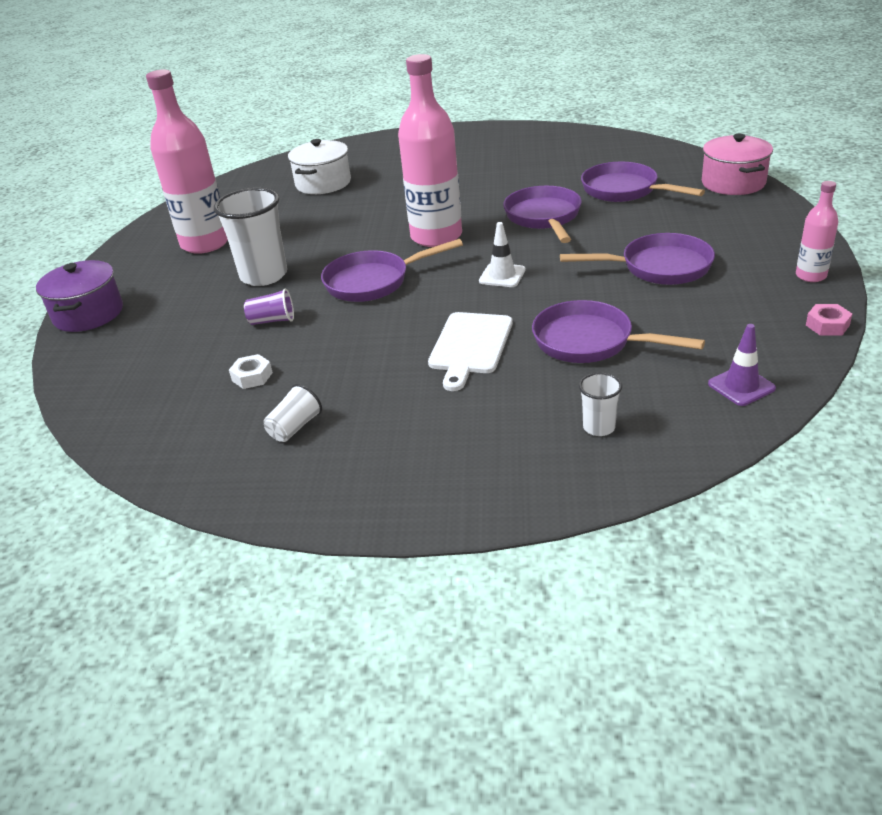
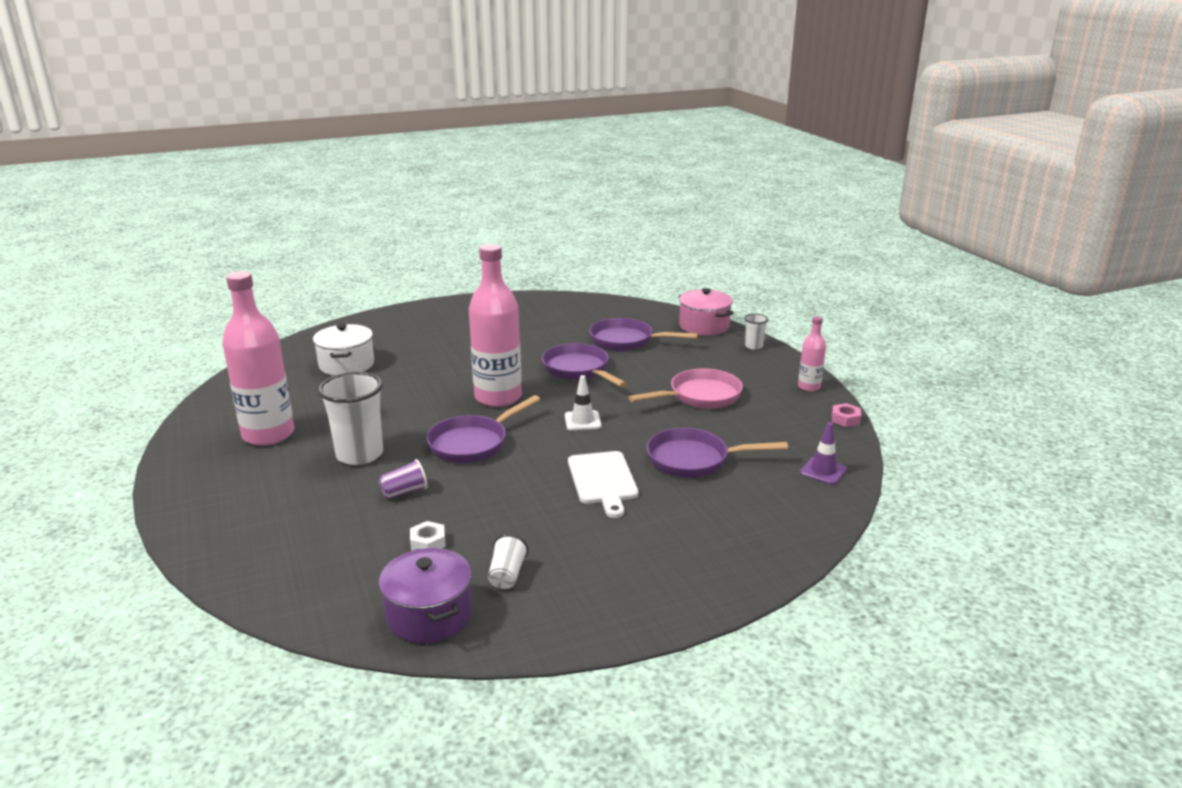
camera: 30 degrees left, 10 degrees down
(88, 314) = (194, 521): purple pot -> purple pot (429, 615)
(599, 427) = (751, 520): white cup -> white cup (753, 346)
(659, 267) = (700, 396): purple pan -> pink pan

